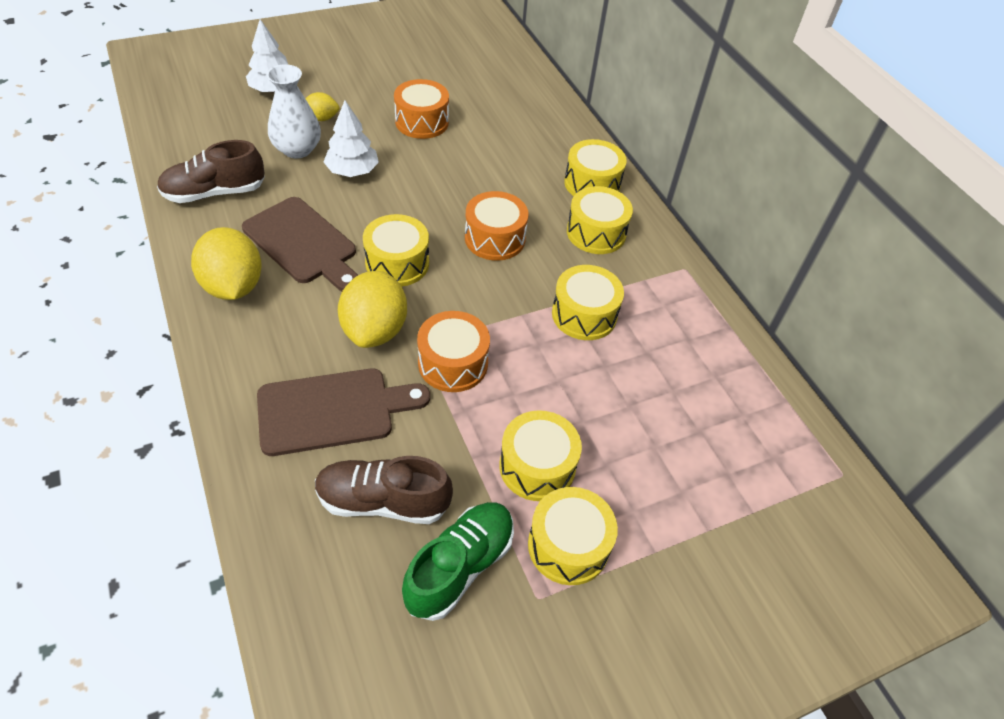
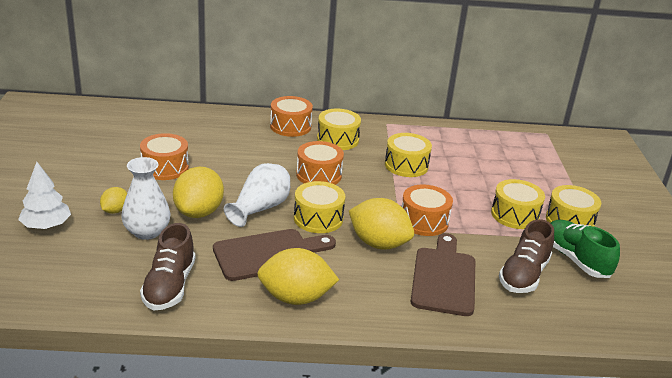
camera: 65 degrees left, 20 degrees down
(352, 171) = (199, 212): white tree -> yellow lemon
(388, 212) = (260, 208): none -> white vase
(592, 184) = (290, 126): yellow drum -> orange drum

